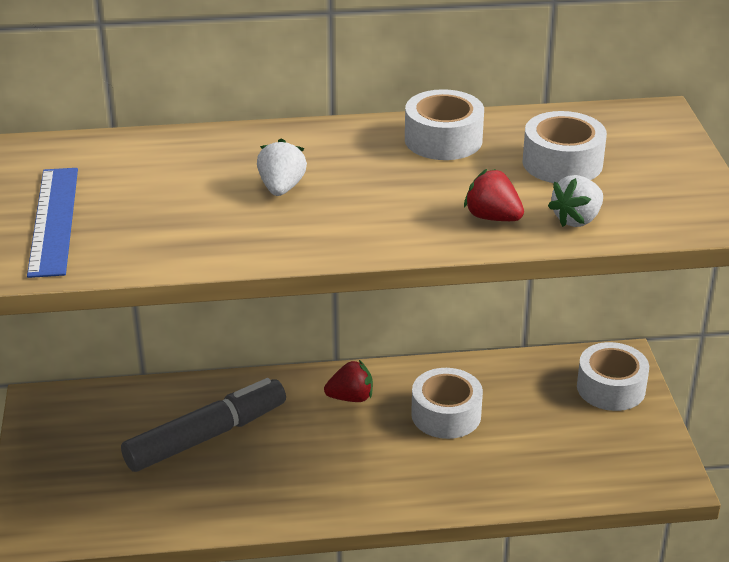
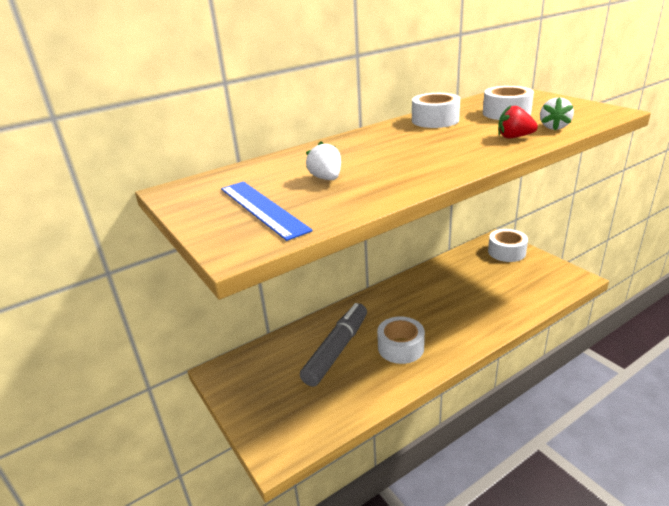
camera: 25 degrees left, 5 degrees down
(281, 188) = (383, 157): white strawberry -> white strawberry (326, 178)
(351, 398) = (394, 301): red strawberry -> none
(446, 414) = (448, 290): white tape -> white tape (400, 347)

